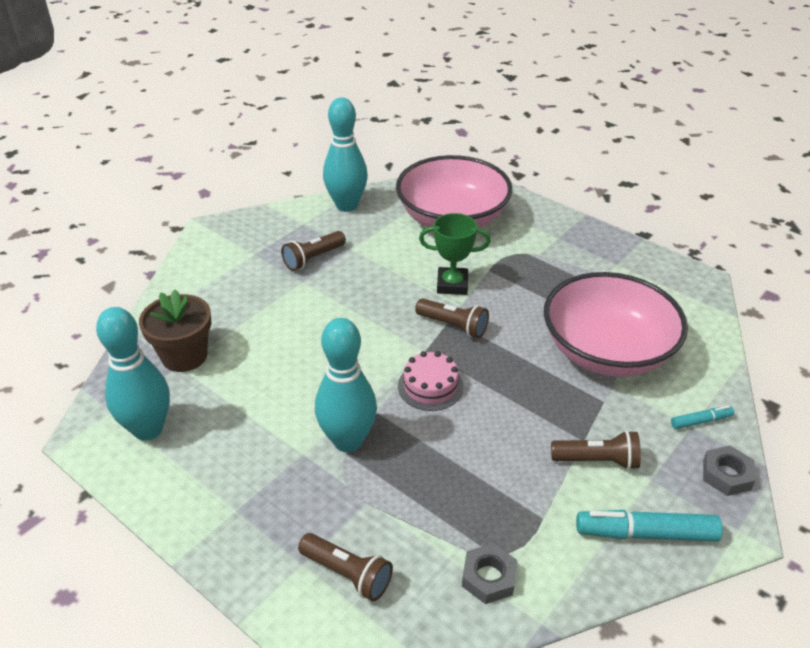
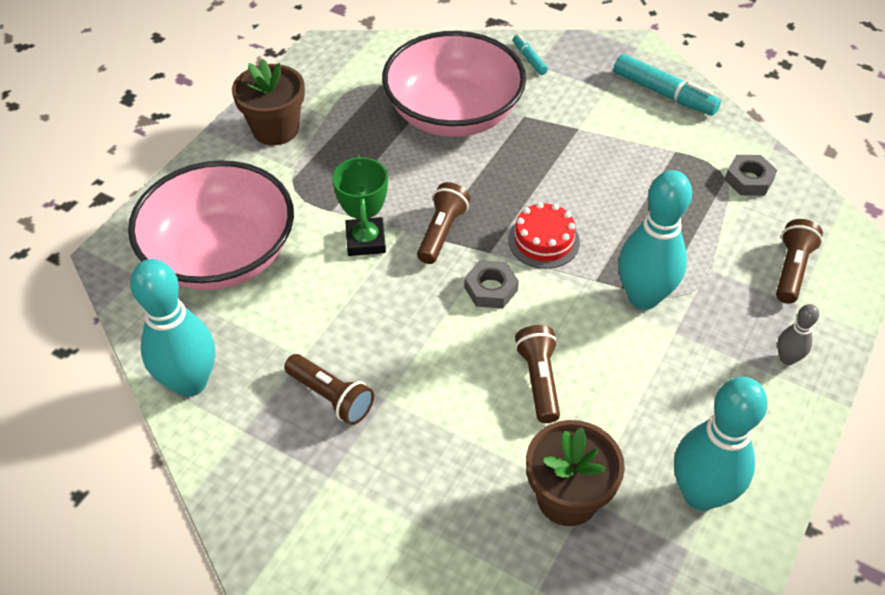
camera: 100 degrees left, 10 degrees up
(243, 531) = (787, 358): none -> grey bowling pin
(430, 386) = (543, 241): pink cake -> red cake
(586, 247) = (275, 129): none -> brown flower pot
(597, 460) = (598, 120): brown flashlight -> brown flashlight (539, 380)
(646, 533) = (663, 93): turquoise marker -> turquoise marker turned 45 degrees counterclockwise
(726, 475) = (585, 49): grey nut -> grey nut (490, 289)

